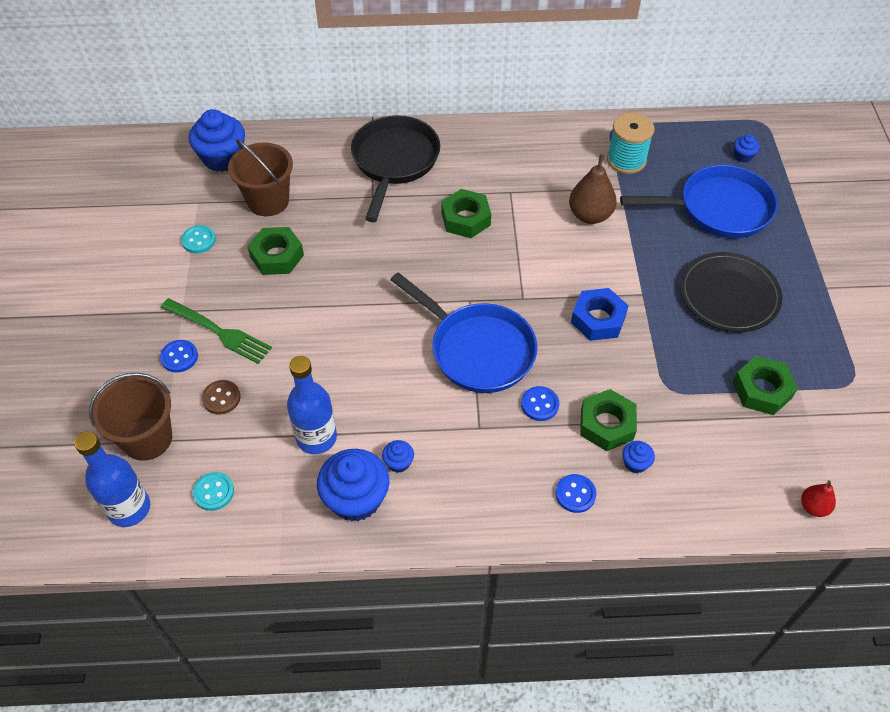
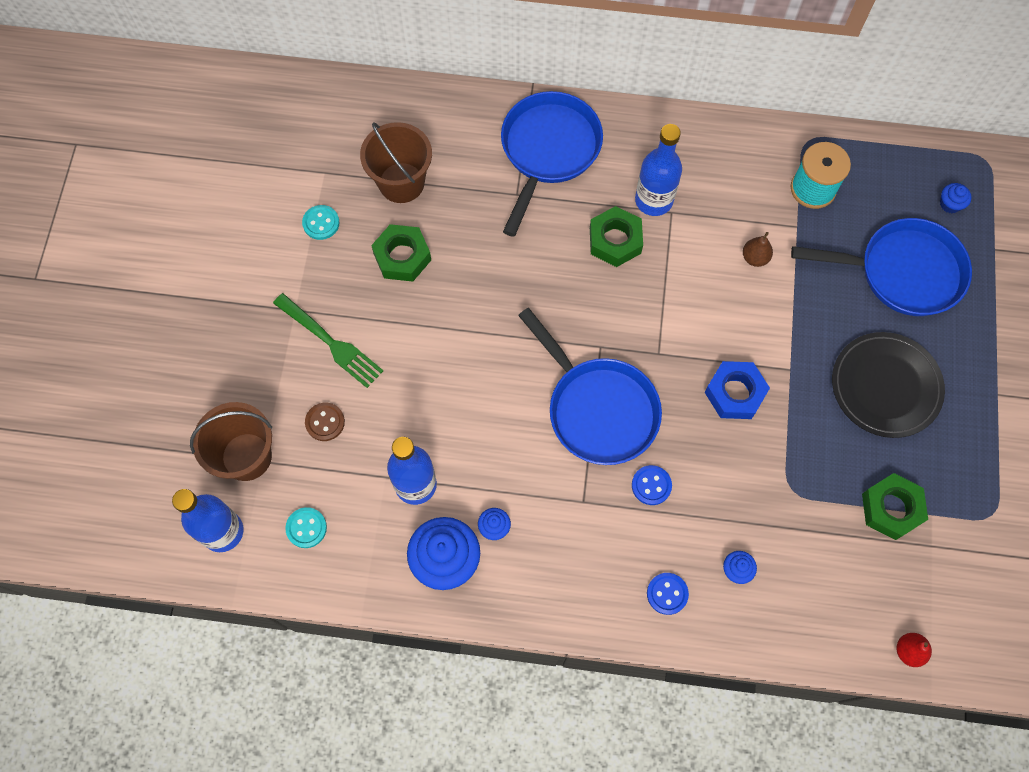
camera: 10 degrees right, 15 degrees up
(179, 357) = (287, 366): blue button -> none
(222, 158) = (358, 116): blue cupcake -> none
(394, 162) = (548, 151): black pan -> blue pan
(493, 185) = (653, 200): none -> blue bottle
(590, 215) = (755, 258): brown pear -> brown pear, size x0.56
(606, 424) = (716, 521): green nut -> none

